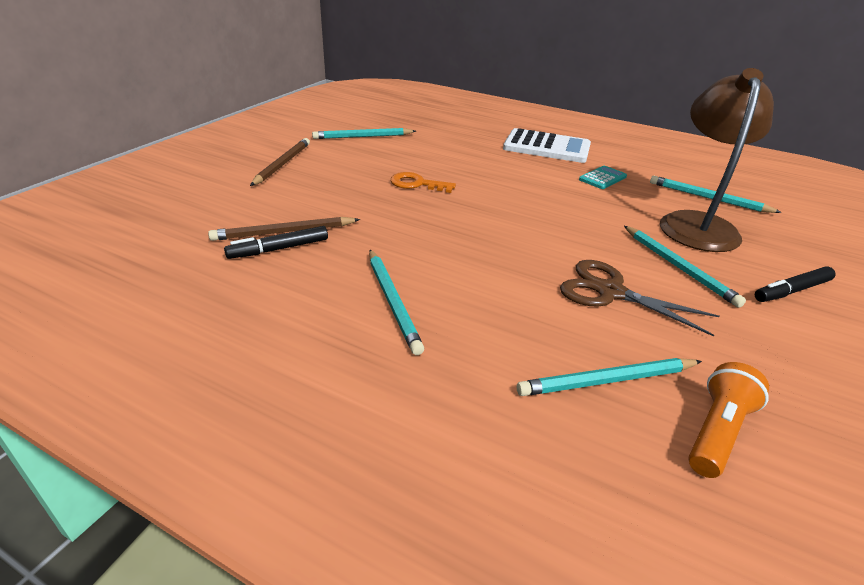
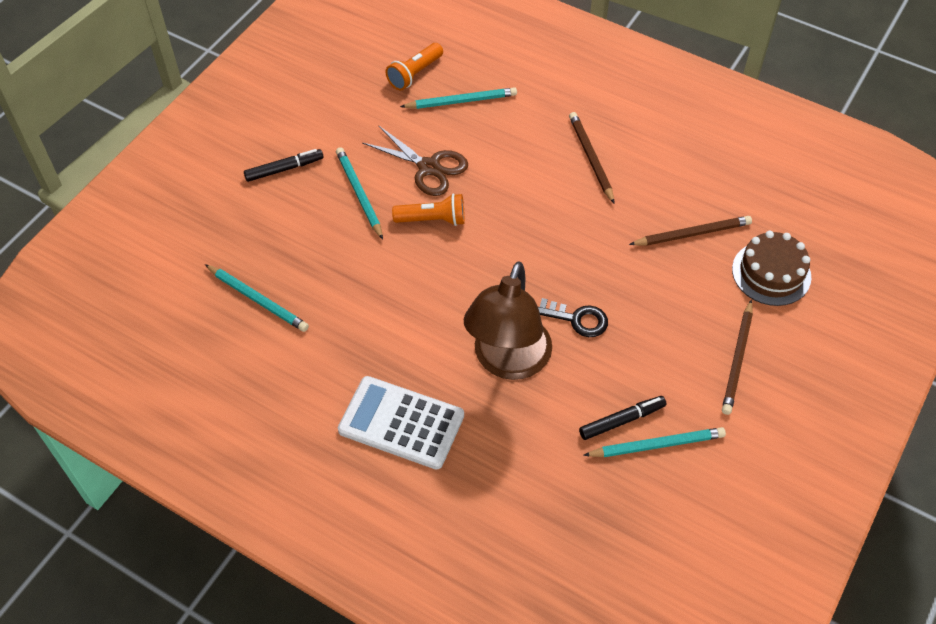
camera: 175 degrees left, 20 degrees up
(215, 205) = (771, 273): none -> brown cake
(279, 249) = (689, 212): black marker -> black marker (622, 420)
(393, 301) = (590, 158): turquoise pencil -> brown pencil
(417, 184) = (578, 319): orange key -> black key
(579, 245) = (432, 219): none -> orange flashlight
(602, 178) = (359, 339): turquoise calculator -> none
(697, 224) = (303, 253): brown lamp -> brown lamp (507, 361)

